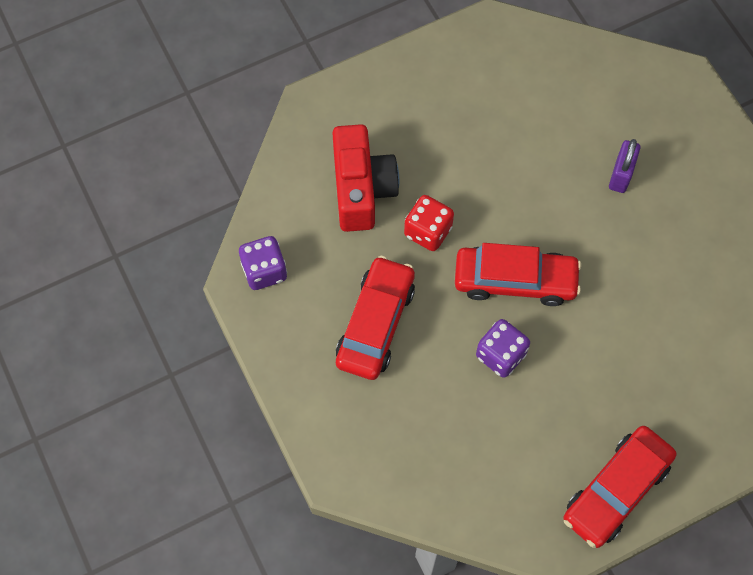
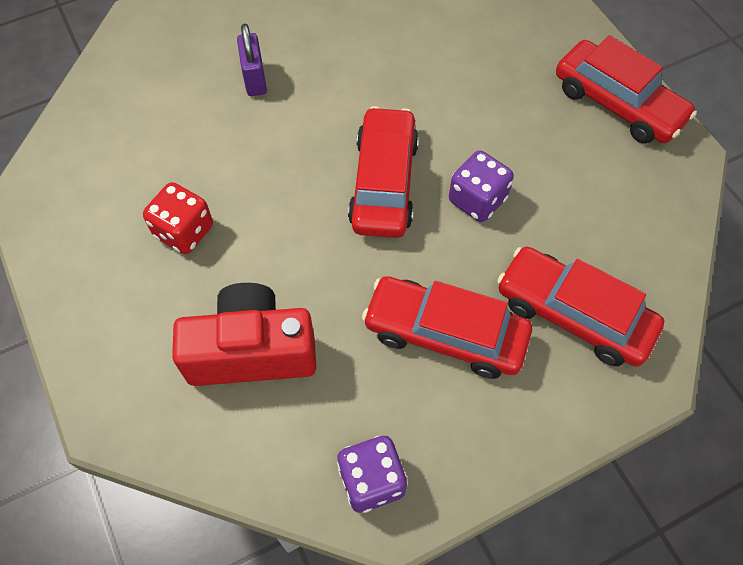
camera: 90 degrees left, 5 degrees down
(393, 423) = (573, 314): none -> red car
(428, 231) = (317, 273): red dice -> red dice (184, 231)
(621, 175) = (254, 79): purple padlock -> purple padlock turned 60 degrees clockwise

